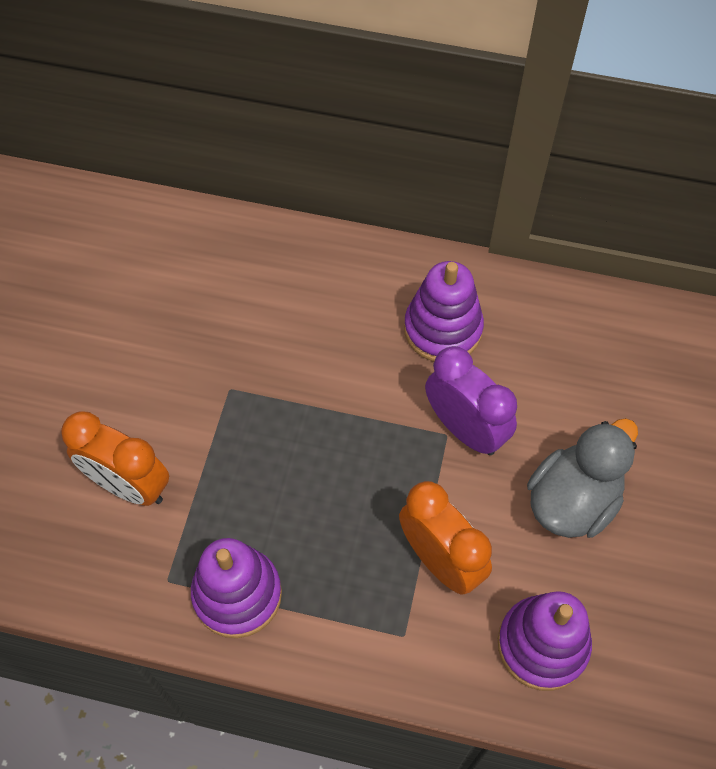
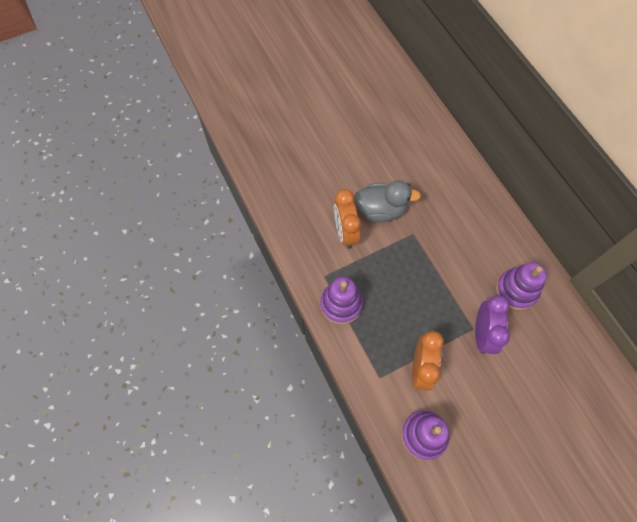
camera: 50 degrees right, 5 degrees up
(572, 500) = (494, 401): grey duck -> grey duck (381, 210)

